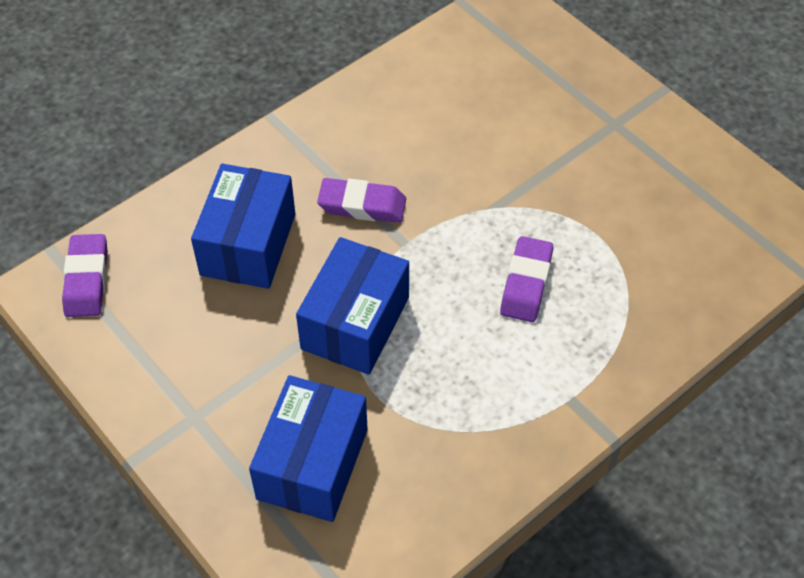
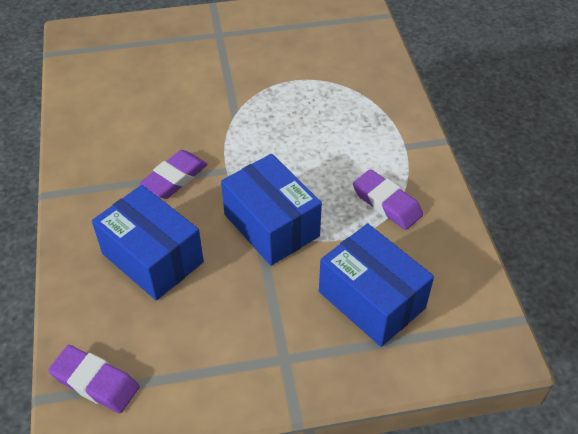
camera: 60 degrees left, 5 degrees down
(526, 283) = (306, 127): purple eraser -> purple eraser (387, 203)

